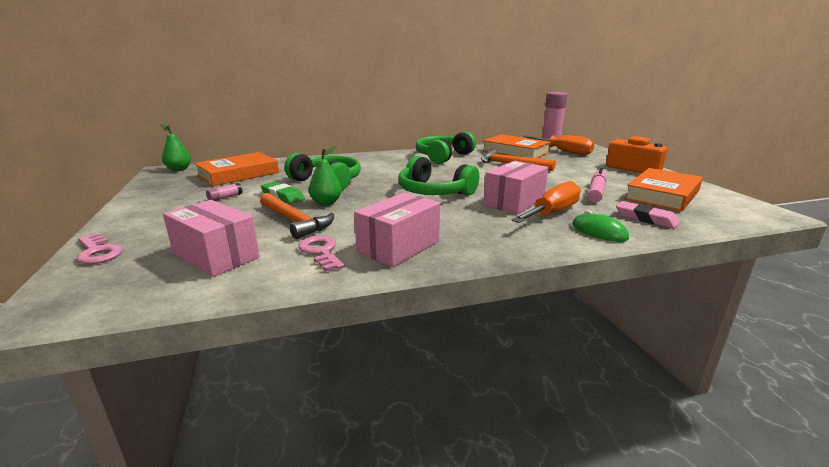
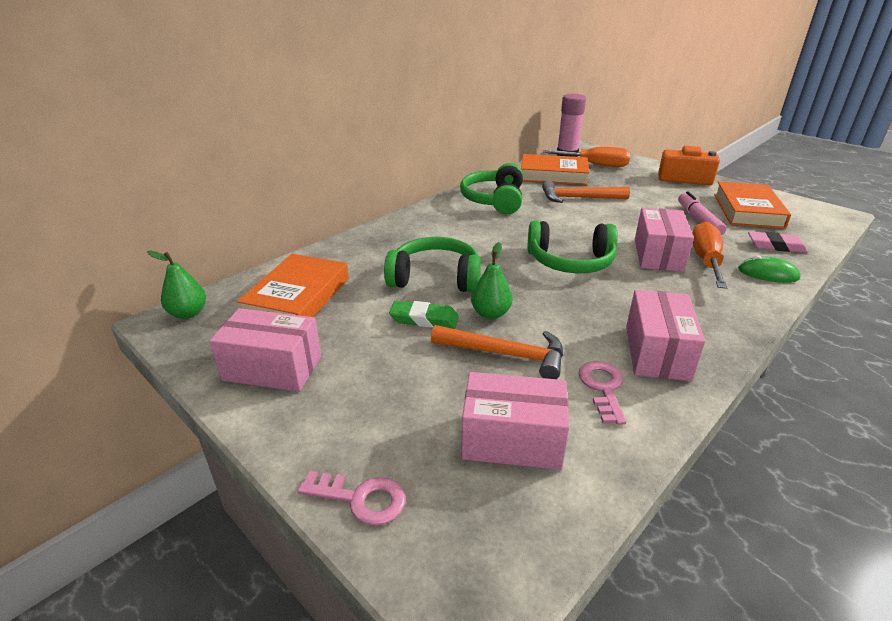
camera: 30 degrees left, 10 degrees up
(169, 196) = (272, 368): none -> pink box
(225, 198) = (356, 345): pink glue stick -> none
(321, 252) = (603, 388): pink key -> pink key turned 60 degrees clockwise

